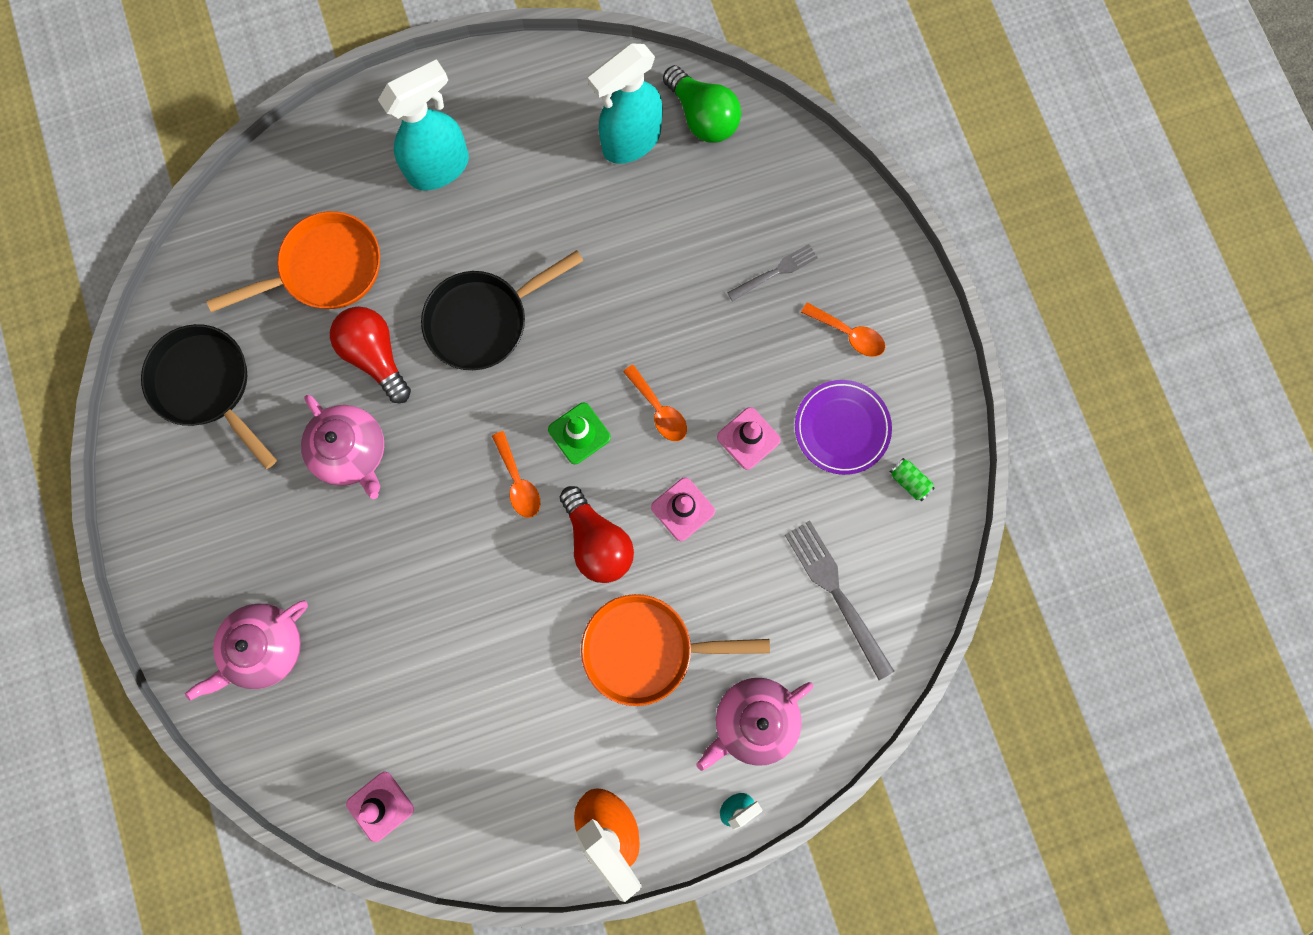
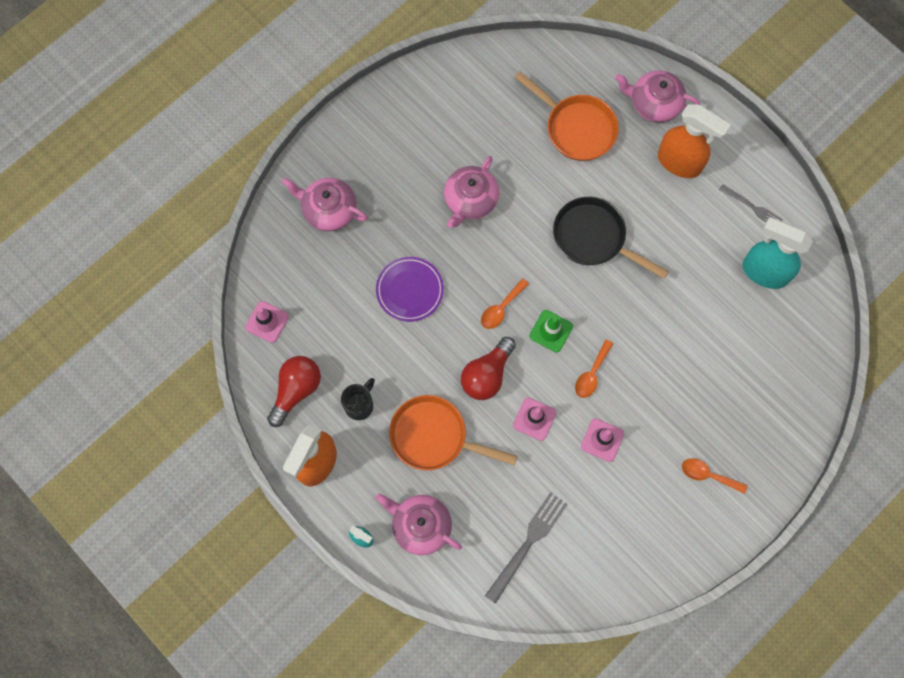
camera: 65 degrees right, 5 degrees down
(207, 385) = (469, 98): black pan -> none
(344, 158) = (654, 103): none -> pink teapot
(376, 356) = (537, 185): red light bulb -> red light bulb (296, 390)
(440, 167) = (680, 163): turquoise spray bottle -> orange spray bottle
(557, 728) = (360, 405): none -> black mug
(646, 649) = (434, 436): orange pan -> orange pan turned 45 degrees counterclockwise
(702, 117) = (807, 310): green light bulb -> none
(776, 271) = (725, 407): grey fork -> grey fork (753, 207)
(842, 428) = (640, 499): purple plate -> purple plate (410, 290)
(849, 334) = (708, 475): orange spoon -> orange spoon turned 105 degrees clockwise
(909, 481) = (627, 560): green can -> none

